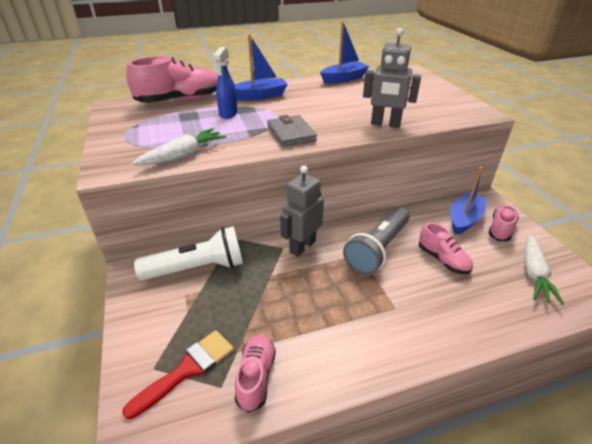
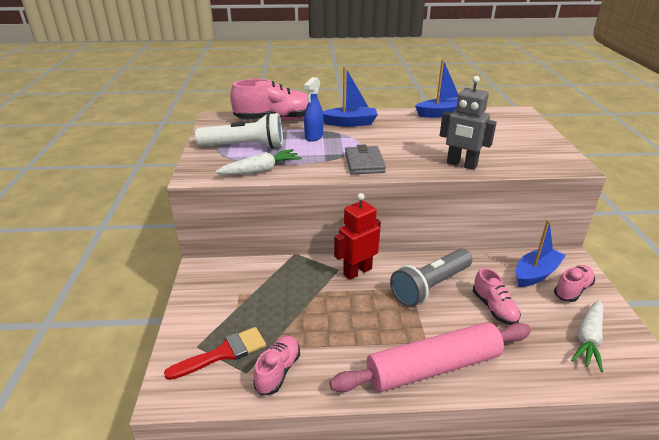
camera: 15 degrees right, 5 degrees down
(197, 268) = (256, 274): white flashlight -> white flashlight (245, 146)
(302, 246) = (357, 271): grey robot -> red robot
(411, 333) = (433, 367): none -> pink rolling pin

